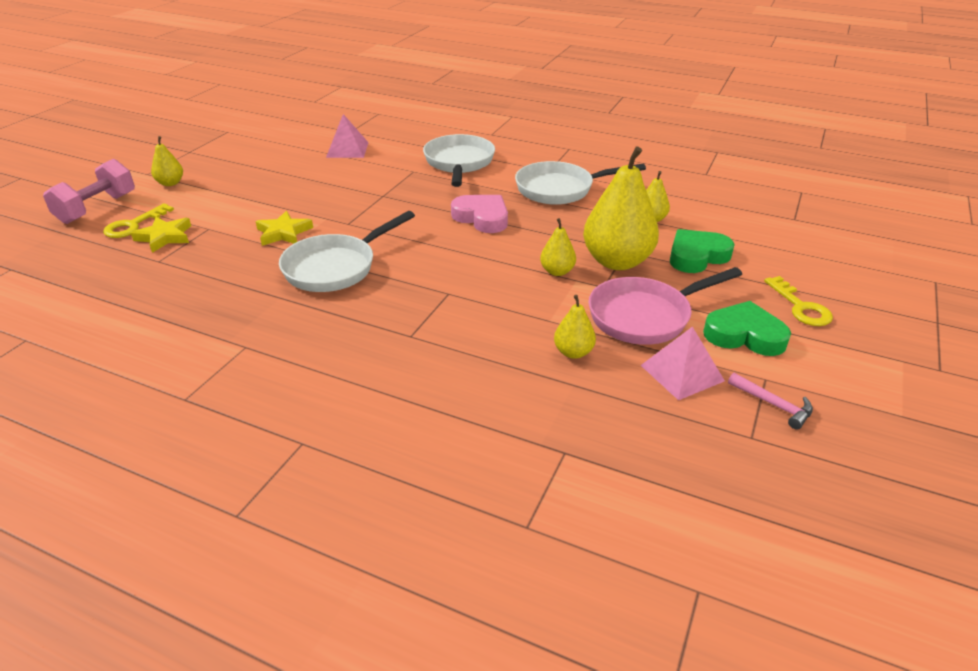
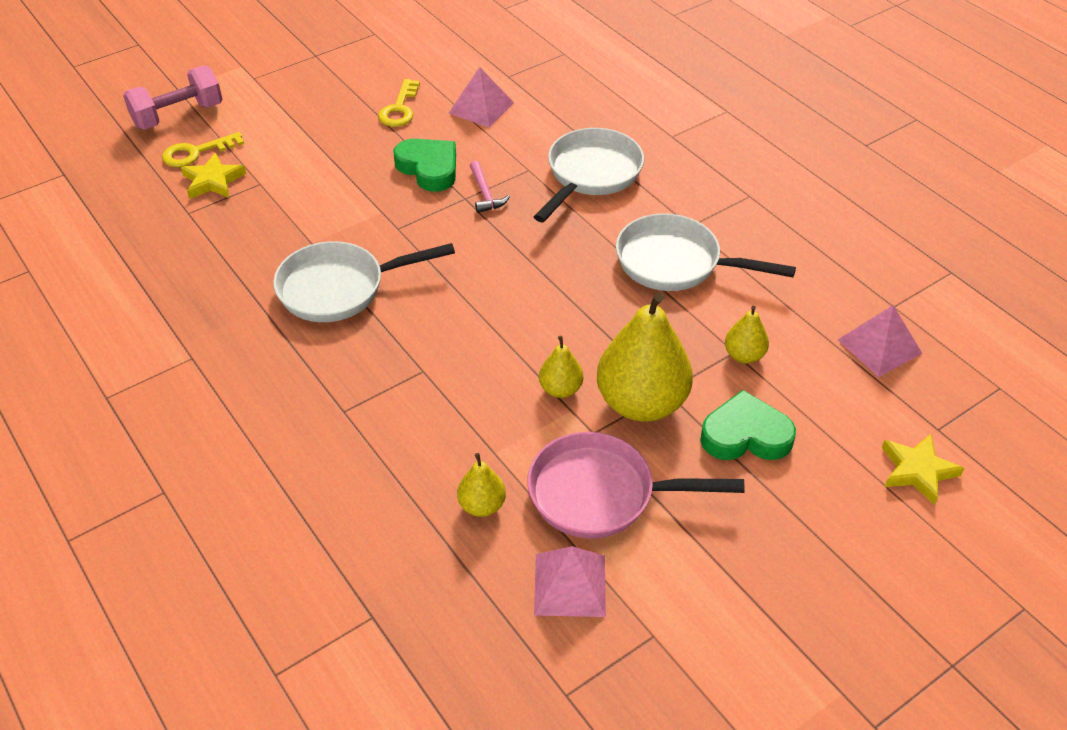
camera: 30 degrees right, 10 degrees up
(170, 183) = (266, 101): yellow pear -> none
(283, 233) = (325, 218): yellow star -> yellow star (917, 471)
(482, 218) = (545, 275): pink heart -> none
(720, 193) = (879, 346): none -> pink pyramid
(744, 335) = (688, 570): green heart -> green heart (429, 168)
(773, 405) = (628, 671): pink hammer -> pink hammer (485, 193)
(800, 307) = (797, 564): yellow key -> yellow key (399, 109)

